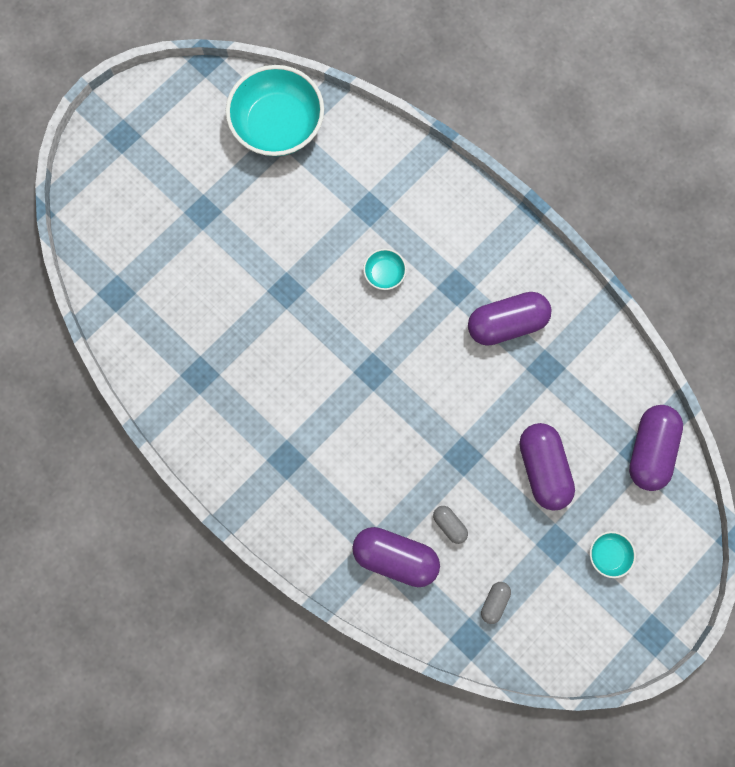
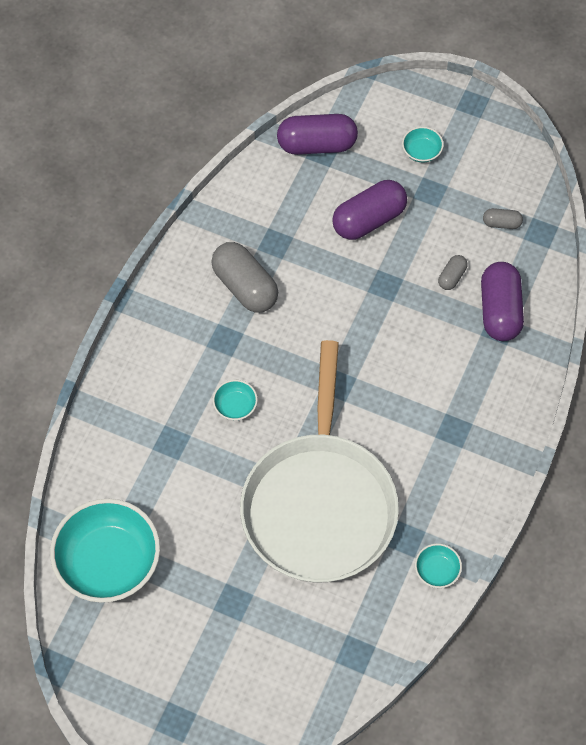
camera: 110 degrees left, 15 degrees down
(159, 389) = (437, 571): none -> turquoise bowl
(260, 312) = (319, 505): none -> white pan
(506, 324) = (245, 287): purple capsule -> grey capsule

